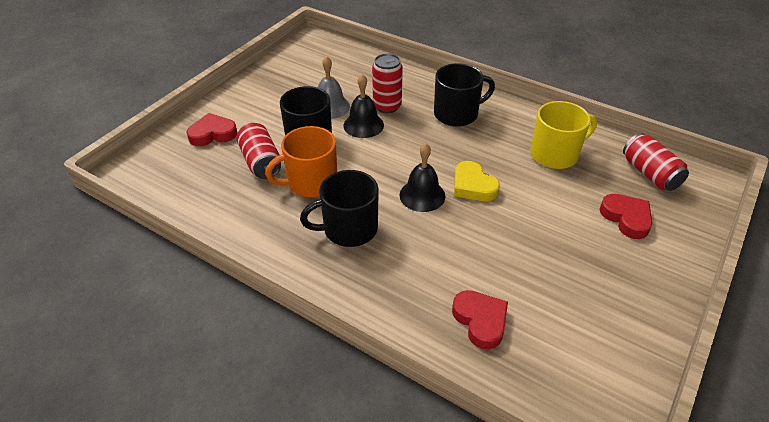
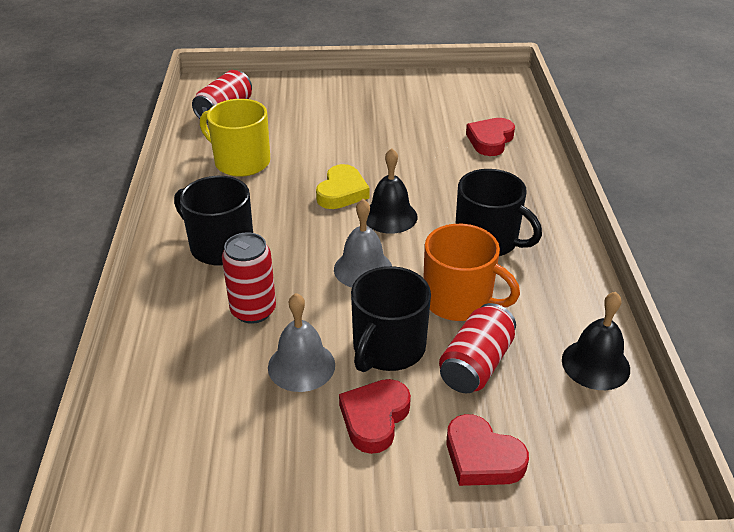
camera: 125 degrees left, 5 degrees down
(363, 125) = (314, 312): black bell -> black bell (595, 364)
(380, 158) = (363, 269): none -> grey bell
(626, 218) = (300, 109): red heart -> red heart (374, 418)

